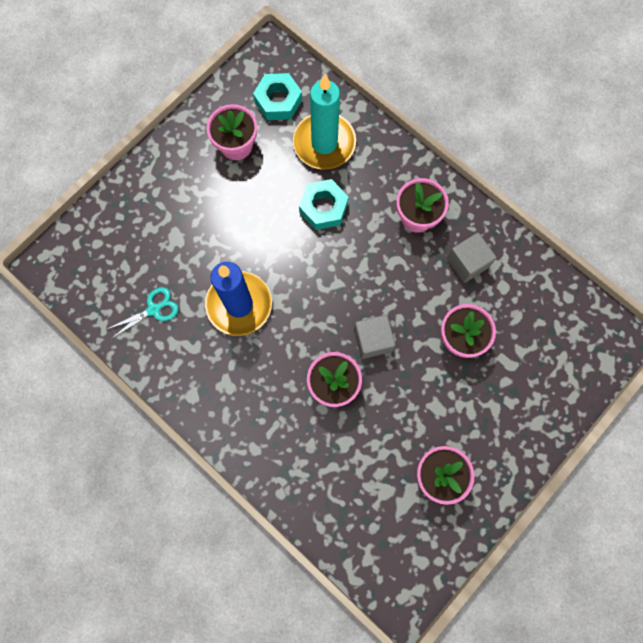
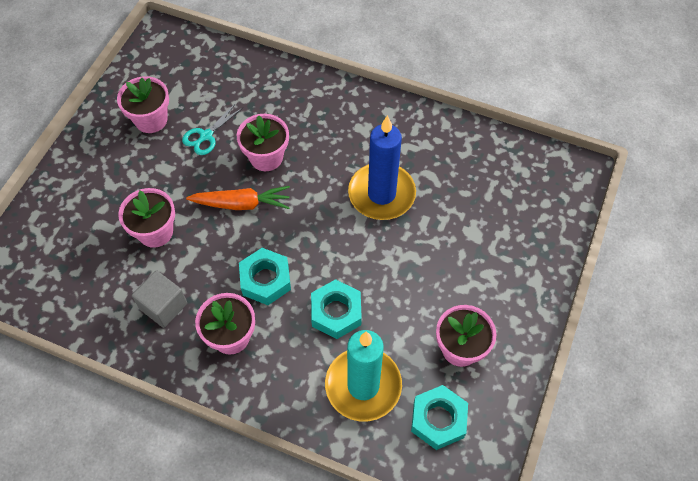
camera: 160 degrees right, 15 degrees down
(153, 309) = (459, 165): turquoise scissors -> turquoise scissors (206, 136)
(372, 340) = (241, 204): grey cube -> orange carrot
(373, 256) = (265, 280): none -> turquoise nut

